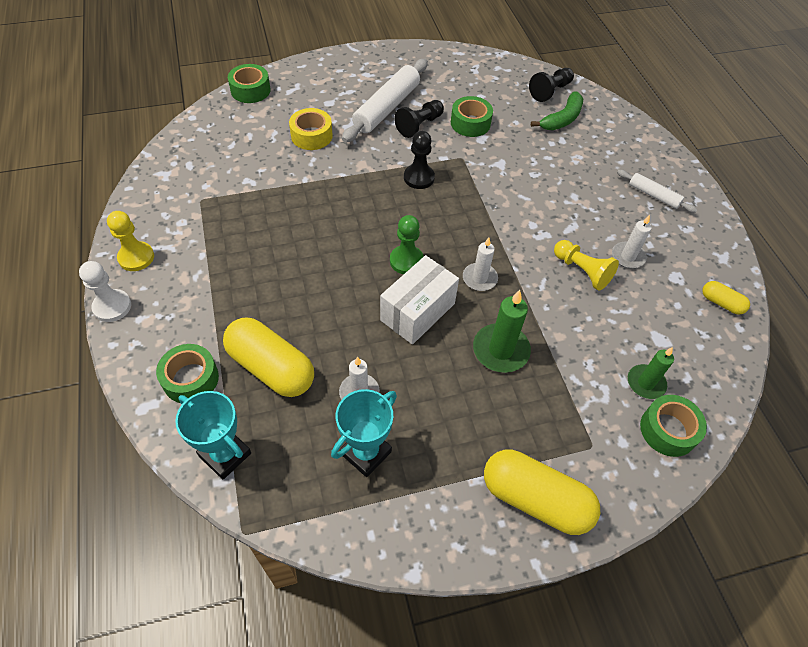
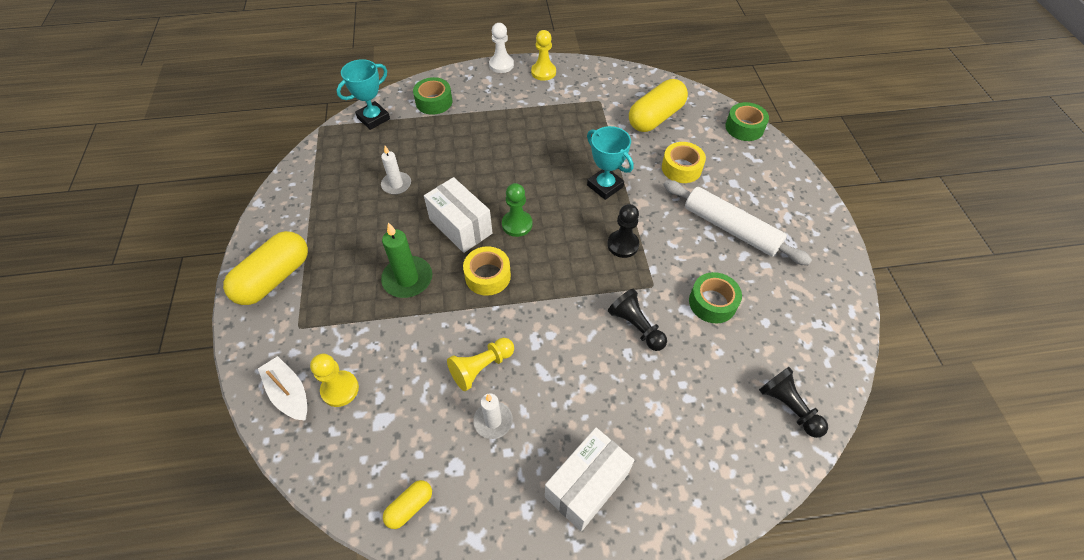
camera: 100 degrees right, 0 degrees up
(271, 368) = (431, 139): yellow capsule -> yellow capsule (655, 117)
(365, 452) = (349, 185): turquoise trophy -> turquoise trophy (605, 186)
(419, 125) = (704, 254): black pawn -> black pawn (636, 326)
(479, 278) = (488, 276): white candle -> yellow tape
(562, 119) = (730, 408): green banana -> none
(645, 383) = (340, 389): green candle -> yellow pawn
(653, 195) = (587, 485): white rolling pin -> white box
(668, 430) = (289, 393): green tape -> white boat

